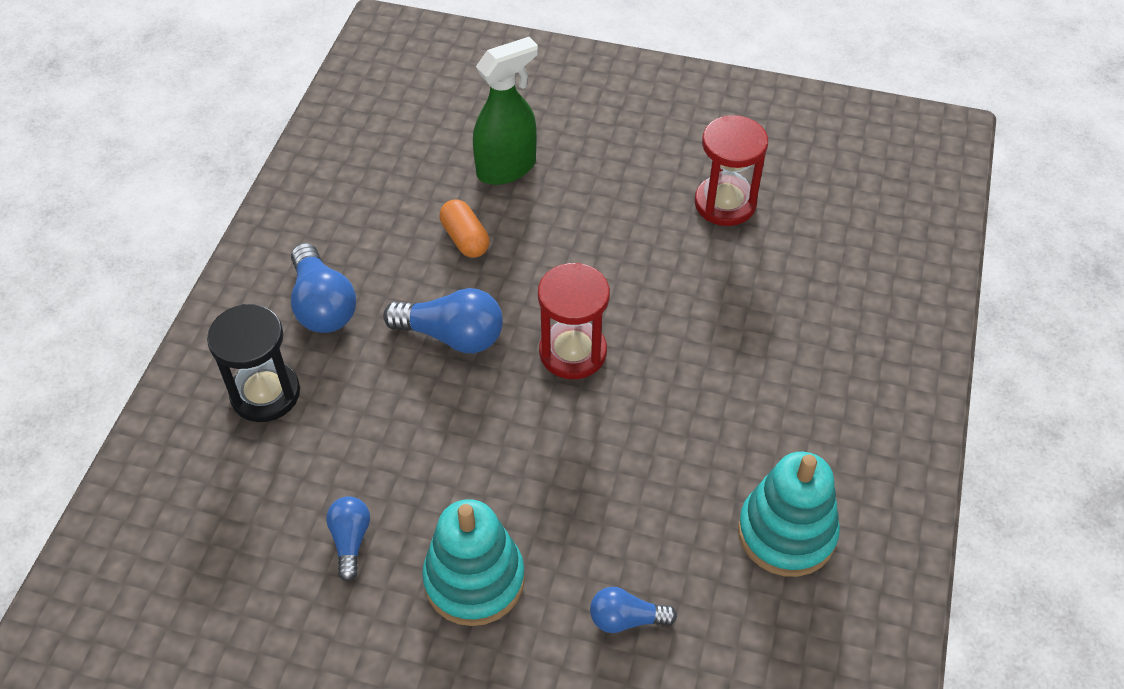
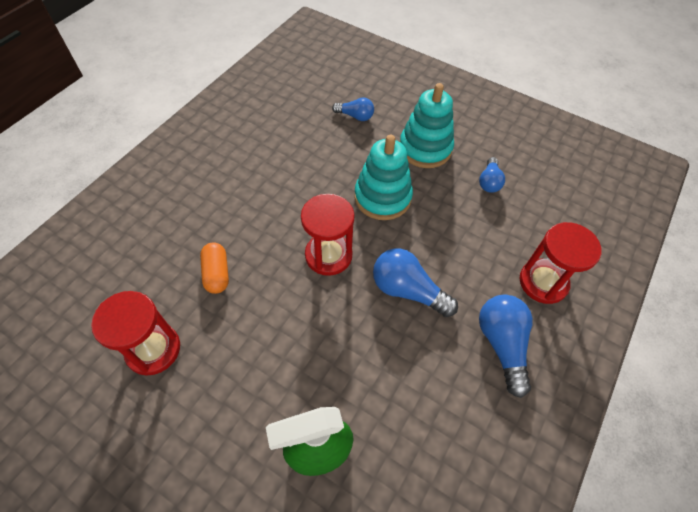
camera: 165 degrees left, 5 degrees up
(265, 393) = (543, 282): black hourglass -> red hourglass
(465, 239) = (378, 377): orange capsule -> orange capsule (217, 273)
(786, 533) = (258, 129): turquoise stacking toy -> turquoise stacking toy (382, 197)

